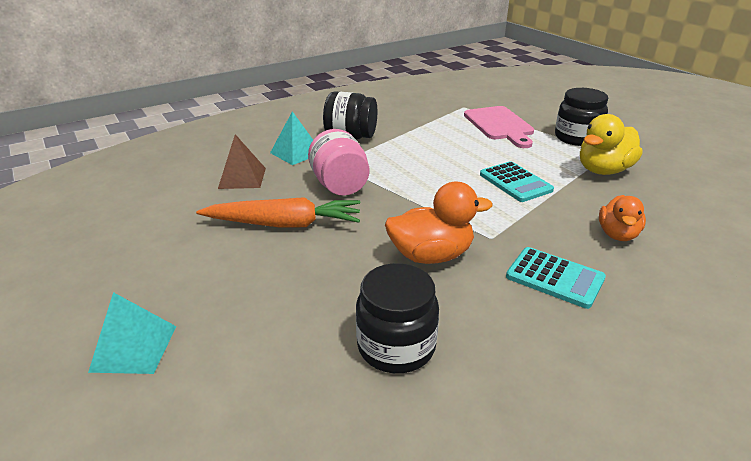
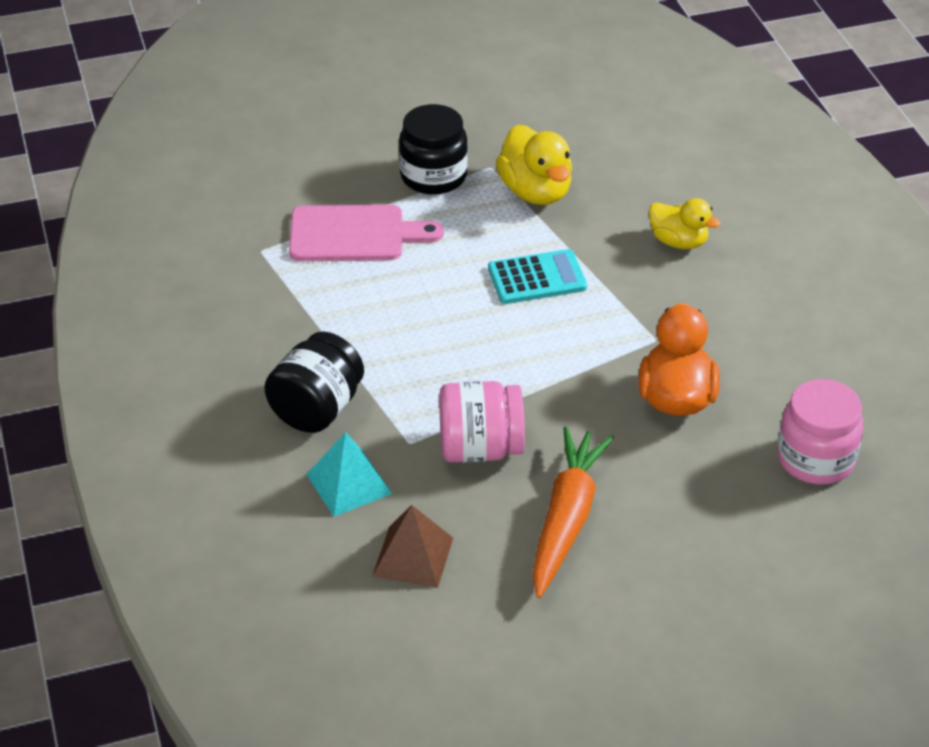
camera: 75 degrees left, 10 degrees up
(134, 348) = (777, 664): turquoise pyramid -> none
(396, 346) = (815, 459): black jar -> pink jar
(554, 278) = (740, 317): turquoise calculator -> none
(617, 234) = (679, 242): orange duck -> yellow duck

